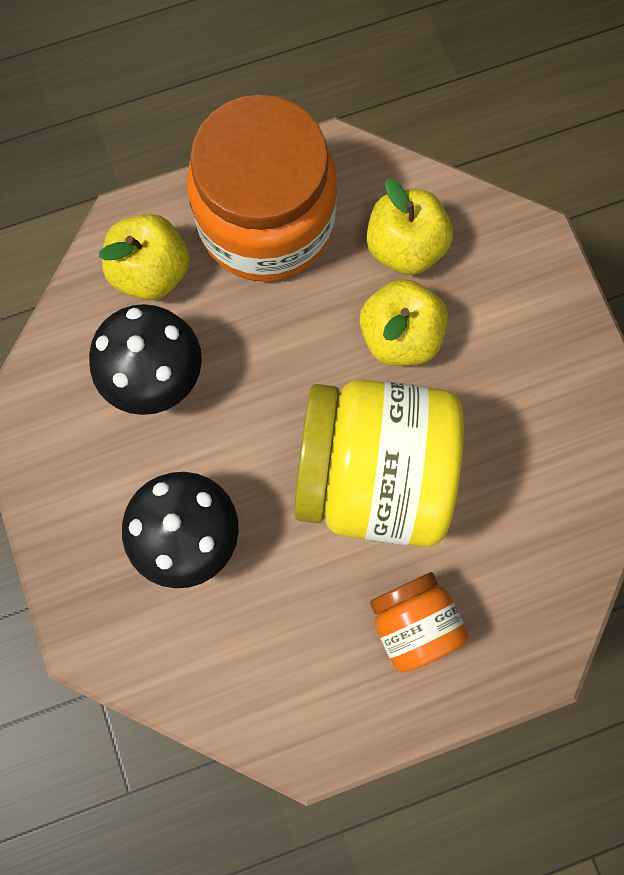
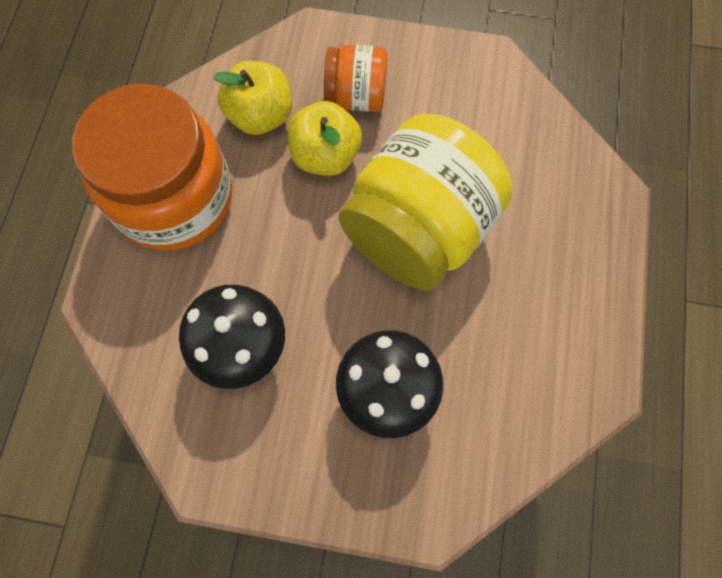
camera: 60 degrees left, 5 degrees down
(151, 272) = (154, 304): yellow apple -> none
(413, 623) = (543, 262): orange jar -> orange jar (356, 96)

